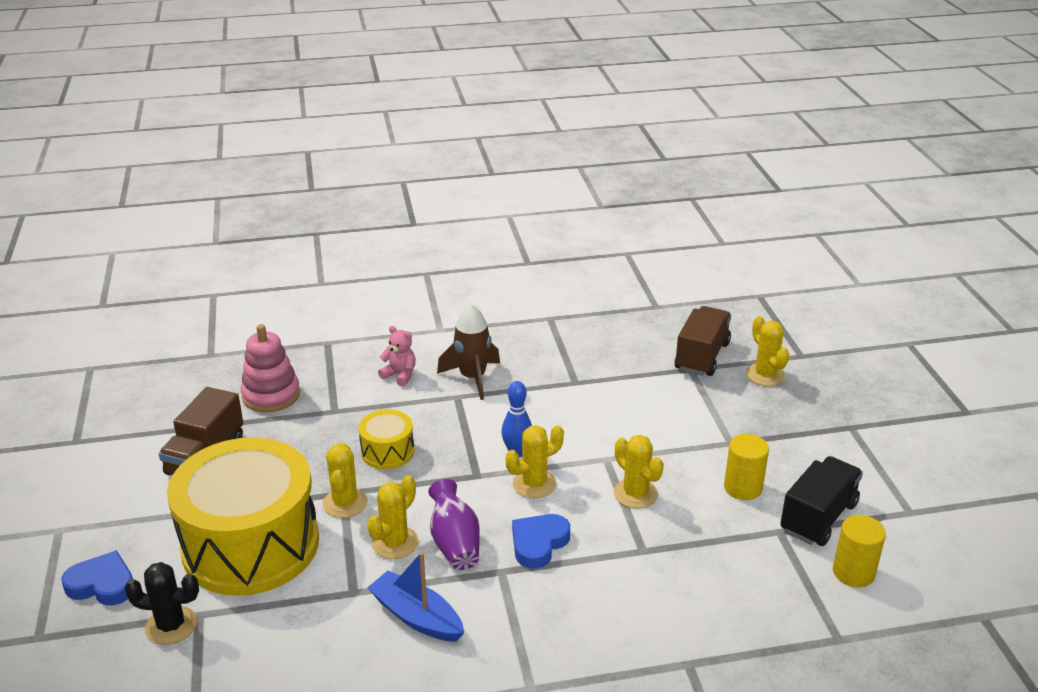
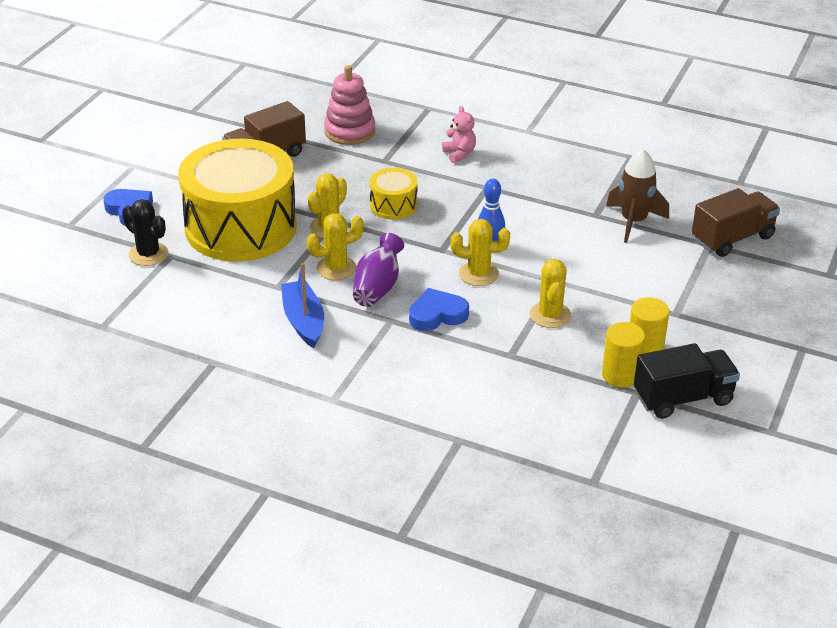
camera: 35 degrees right, 5 degrees up
(472, 378) = (514, 178): brown rocket -> brown rocket (633, 222)
(765, 375) = (773, 276): yellow cactus -> none
(853, 572) = (663, 448): yellow cylinder -> yellow cylinder (620, 375)

